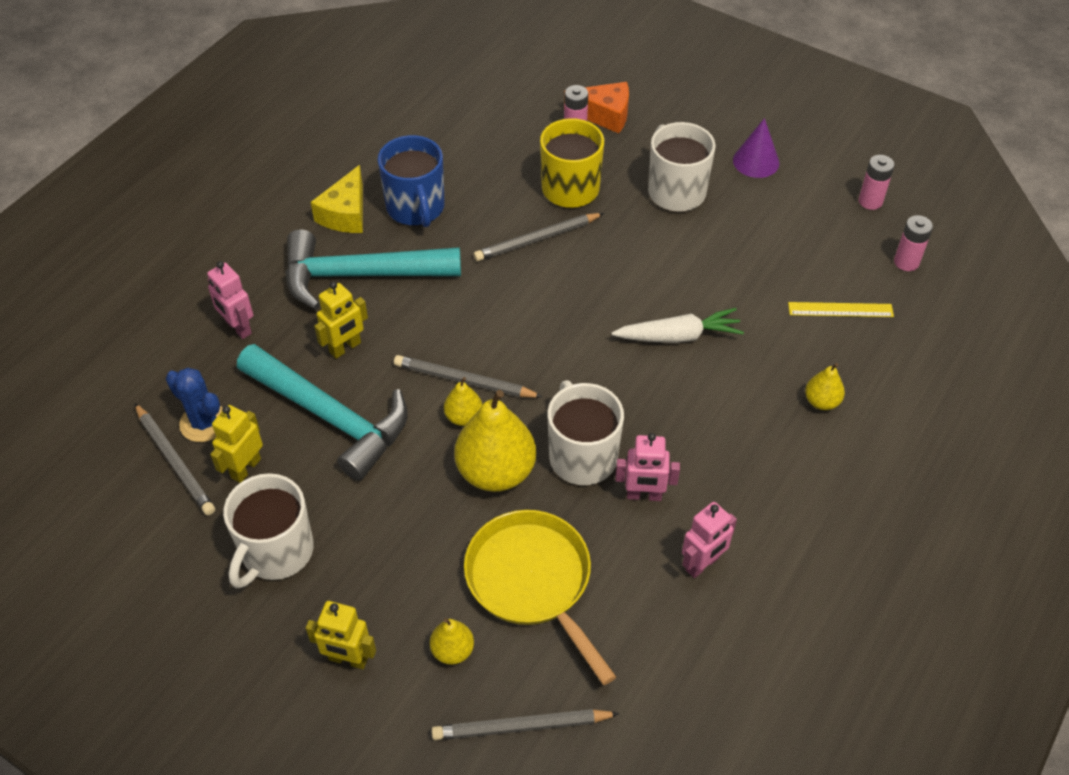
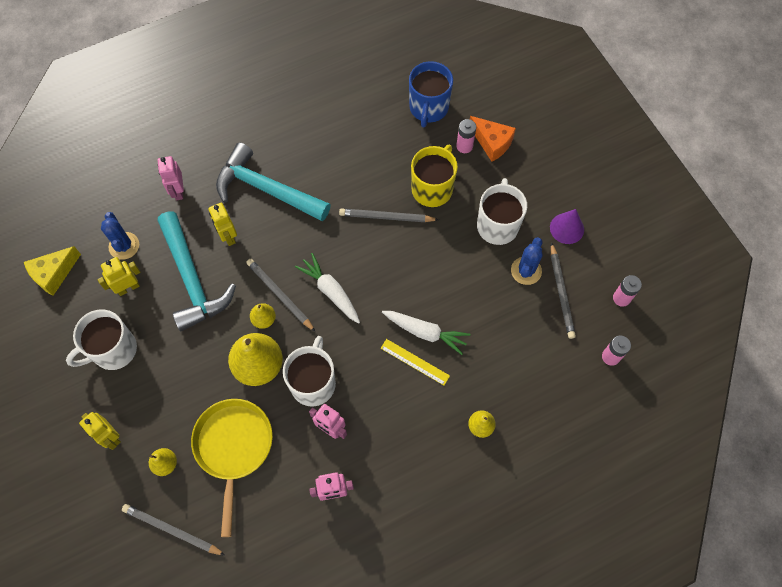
camera: 30 degrees right, 15 degrees up
(174, 461) = (95, 263): grey pencil -> grey pencil (561, 292)
(345, 214) = (285, 140): yellow cheese -> yellow cheese (54, 274)
(345, 348) = (228, 236): yellow robot -> yellow robot turned 75 degrees clockwise
(416, 208) = (329, 157): blue mug -> blue mug (428, 108)
(527, 347) = (330, 291): none -> white carrot
(744, 221) = (526, 271): none -> blue cactus
(840, 309) = (540, 368): yellow ruler -> yellow ruler (415, 362)

